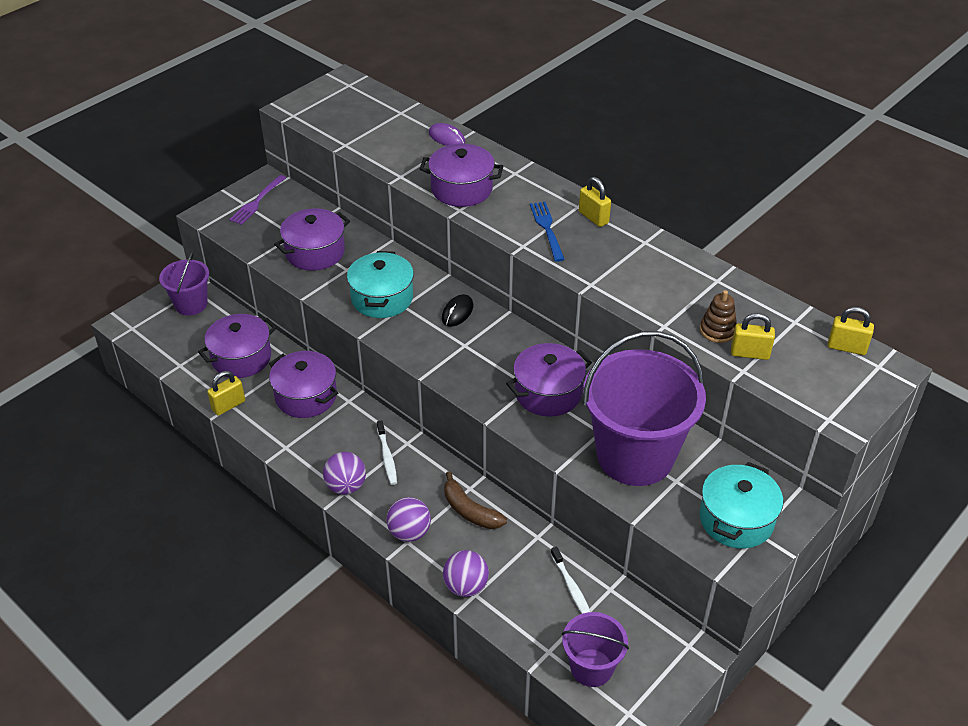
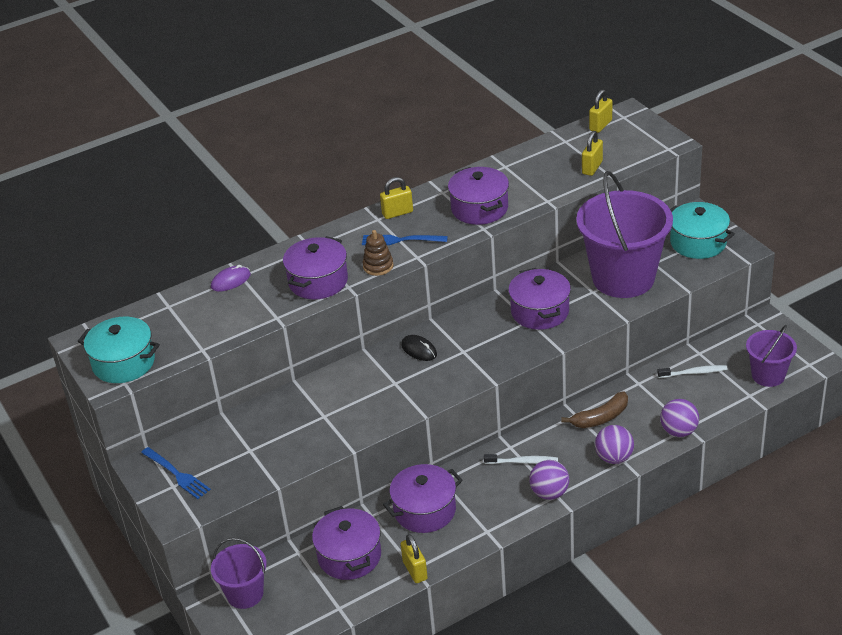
camera: 70 degrees left, 5 degrees down
(257, 201) = (177, 474): purple fork -> blue fork
(315, 252) = (286, 436): purple pot -> purple pot (479, 208)
(382, 298) = (378, 396): turquoise pot -> turquoise pot (124, 363)
(717, 330) = (562, 177): brown stacking toy -> brown stacking toy (378, 266)

